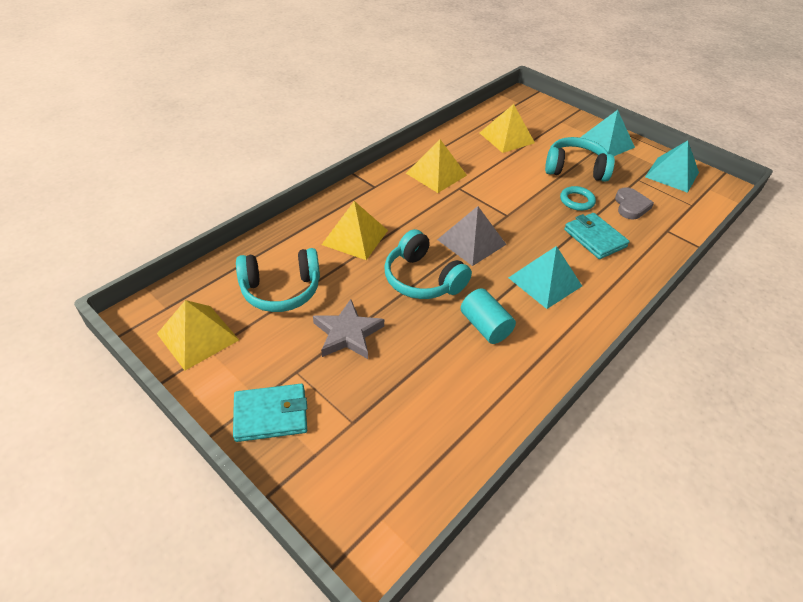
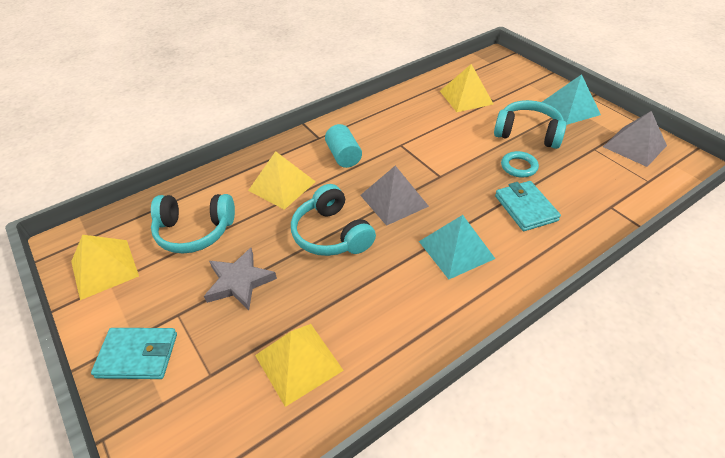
camera: 15 degrees right, 0 degrees up
(436, 174) = (382, 129): yellow pyramid -> yellow pyramid (298, 362)
(485, 326) = (377, 291): turquoise cylinder -> turquoise cylinder (343, 156)
(631, 206) = (577, 177): grey heart -> none
(672, 174) = (634, 146): turquoise pyramid -> grey pyramid

